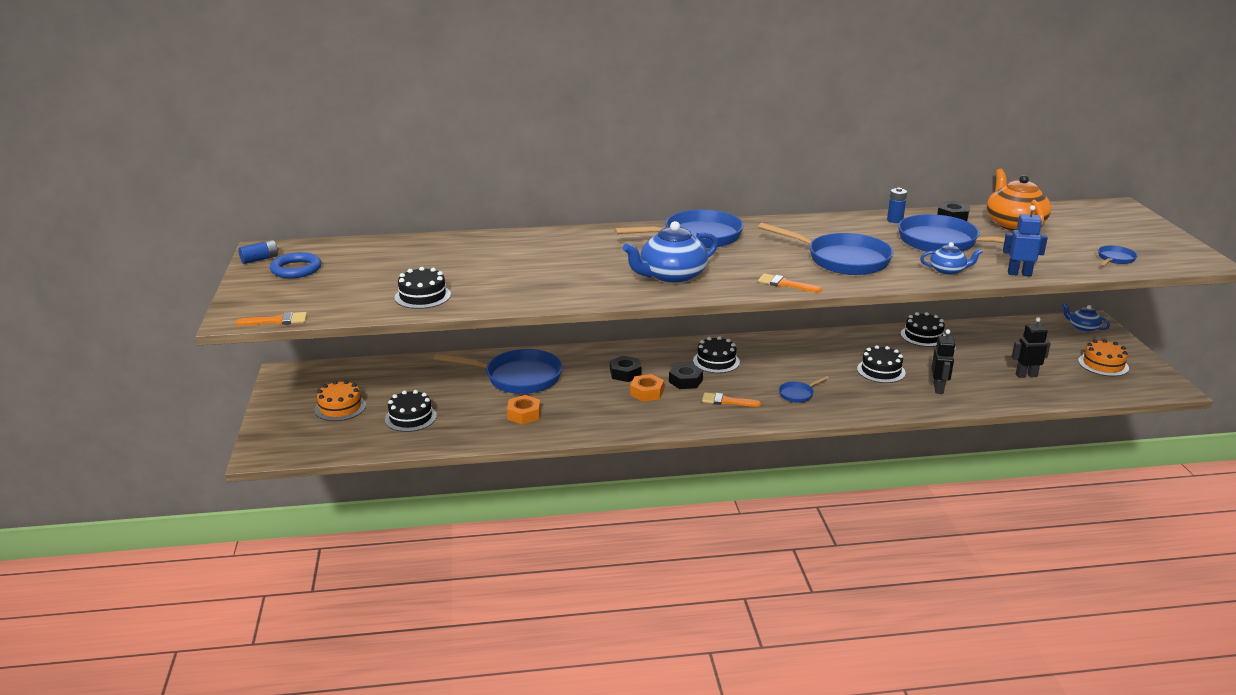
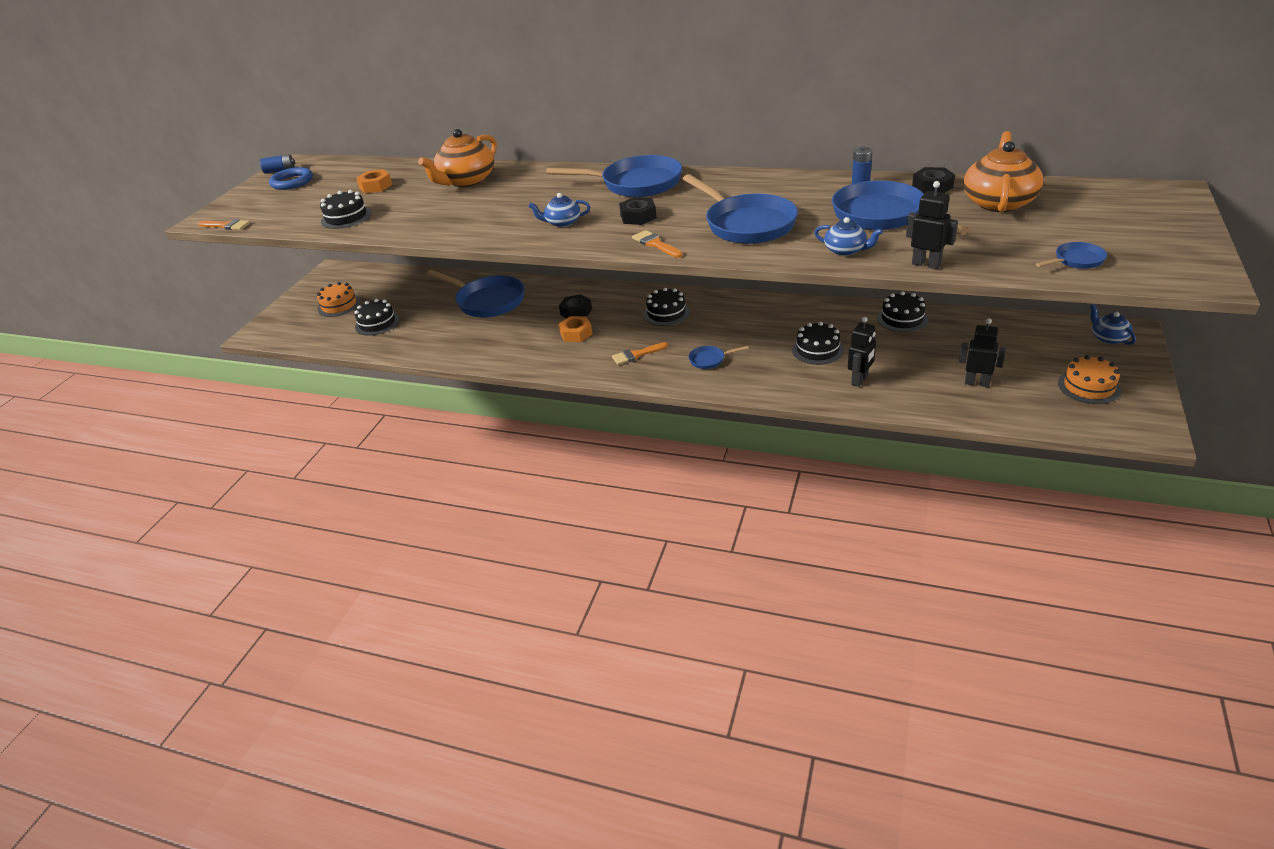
camera: 30 degrees right, 10 degrees up
(514, 249) = (466, 181): none -> orange teapot
(524, 414) = (460, 336): orange nut -> orange nut (376, 186)
(671, 276) = (562, 222): blue teapot -> blue teapot, size x0.54
(685, 381) = (620, 328): black nut -> black nut (638, 217)
(726, 401) = (636, 355): orange brush -> orange brush turned 60 degrees counterclockwise
(1019, 274) = (926, 264): blue robot -> black robot

